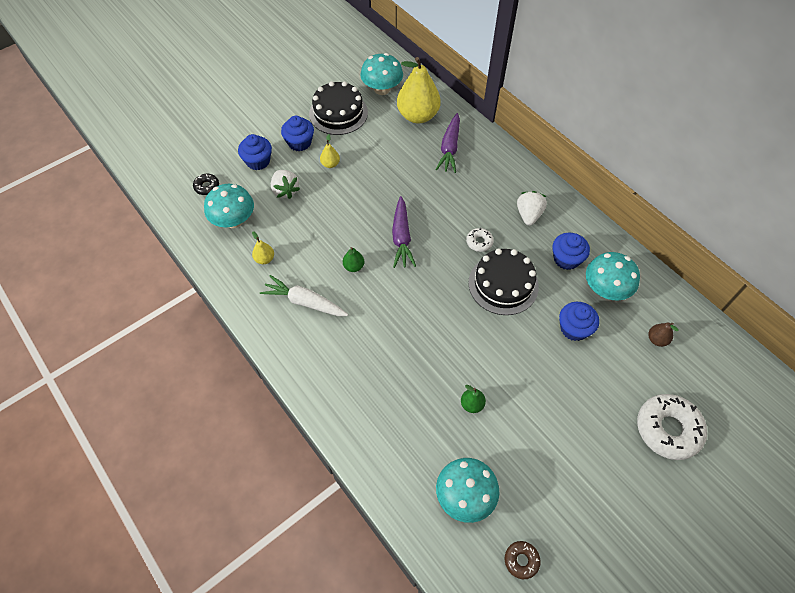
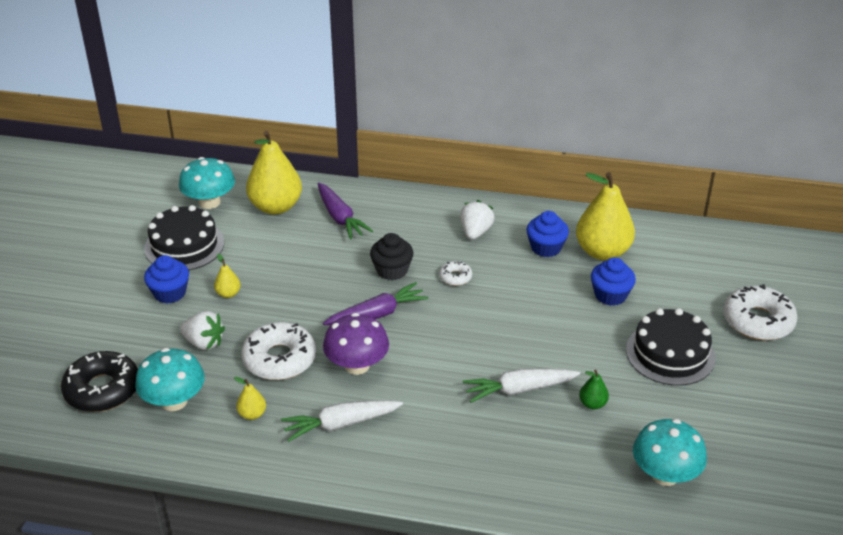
camera: 40 degrees left, 20 degrees down
(207, 187) = (102, 389): black donut -> black donut, size x2.07
(258, 161) = (139, 334): blue cupcake -> none
(315, 231) = (279, 359): none -> white donut
(354, 267) = (357, 365): green pear -> purple mushroom
(401, 237) = (377, 314): purple carrot -> purple carrot turned 75 degrees counterclockwise
(434, 357) = (519, 389): none -> white carrot
(443, 210) = (392, 270): none -> black cupcake
(503, 284) = (514, 297): black cake -> black cake (670, 353)
(521, 560) = (760, 487): brown donut -> none
(528, 215) = (475, 232): white strawberry -> white strawberry turned 45 degrees clockwise
(605, 289) = (602, 252): turquoise mushroom -> yellow pear
(657, 339) = (681, 264): brown pear -> none

